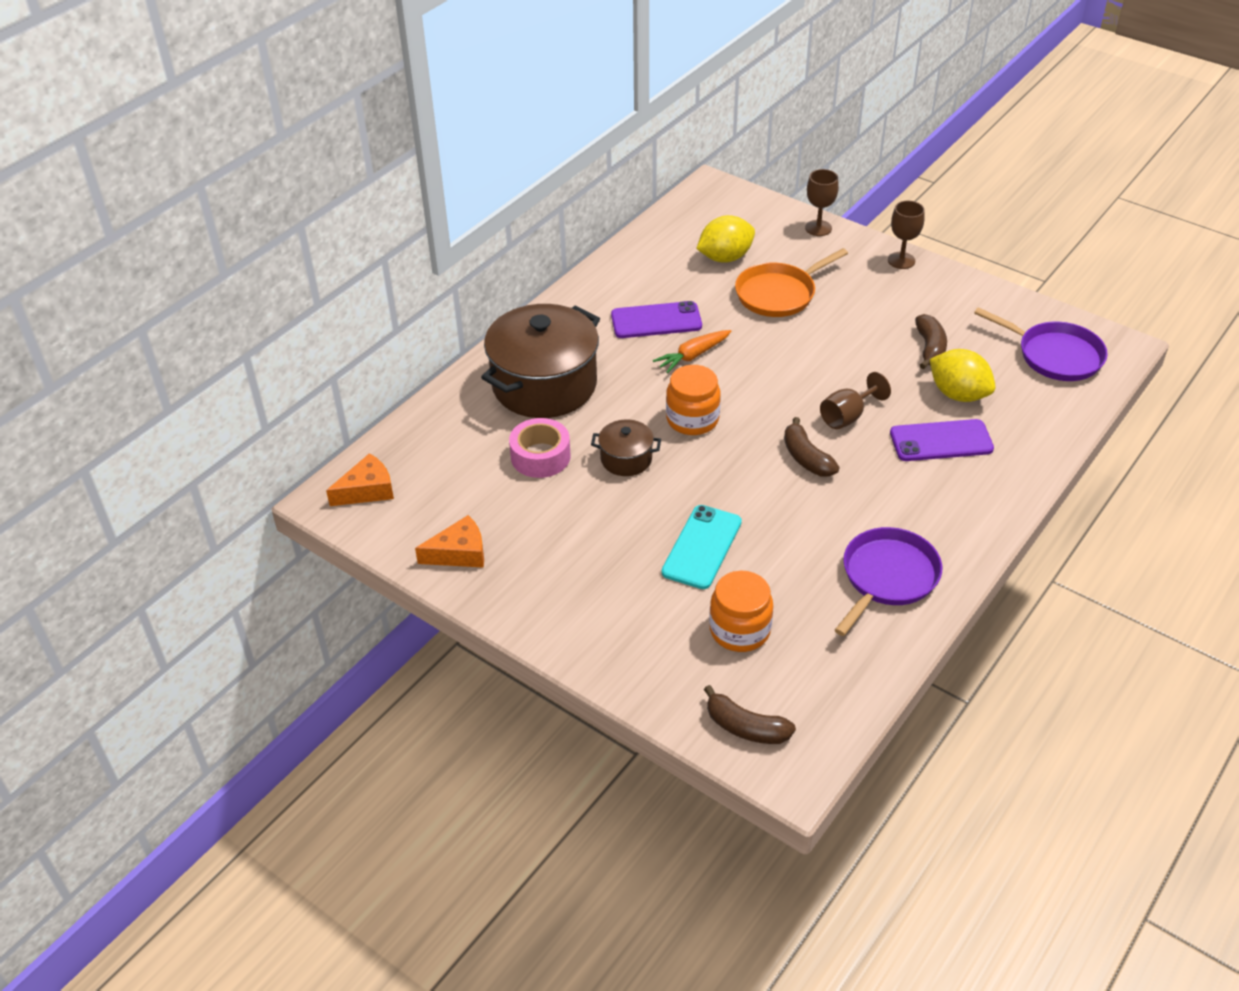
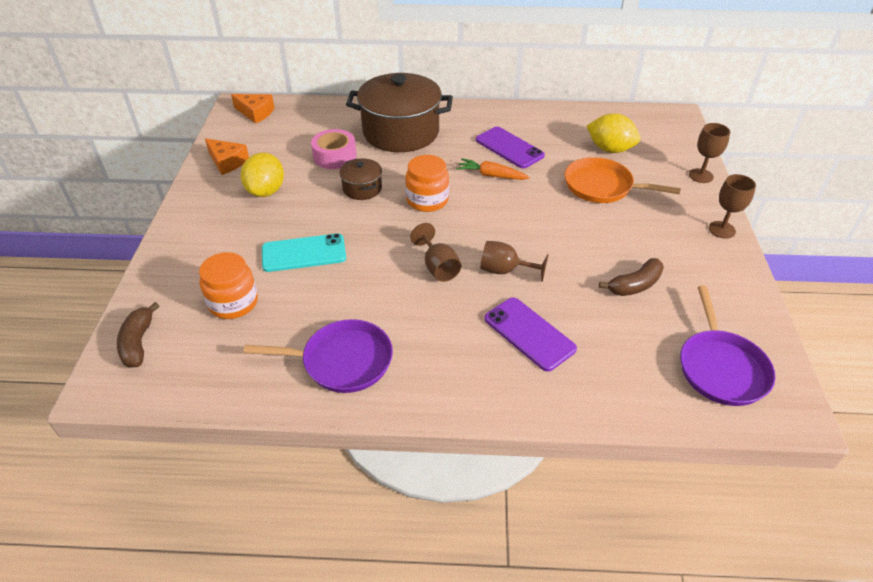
camera: 55 degrees right, 0 degrees up
(806, 458) = (438, 267): brown banana -> brown goblet
(958, 394) = (597, 323): yellow lemon -> yellow lemon (266, 191)

